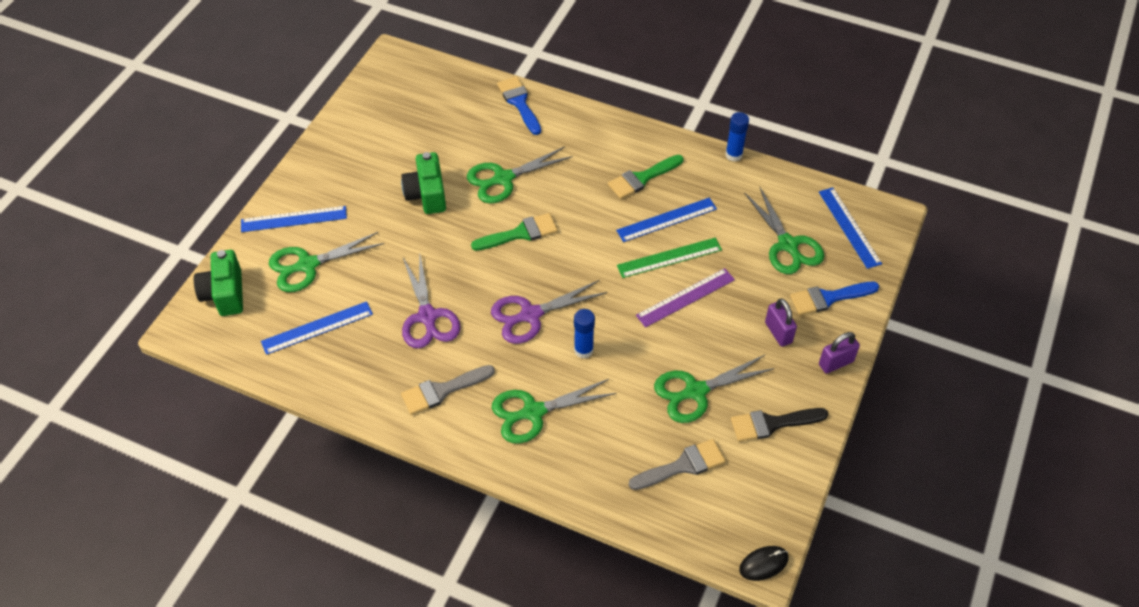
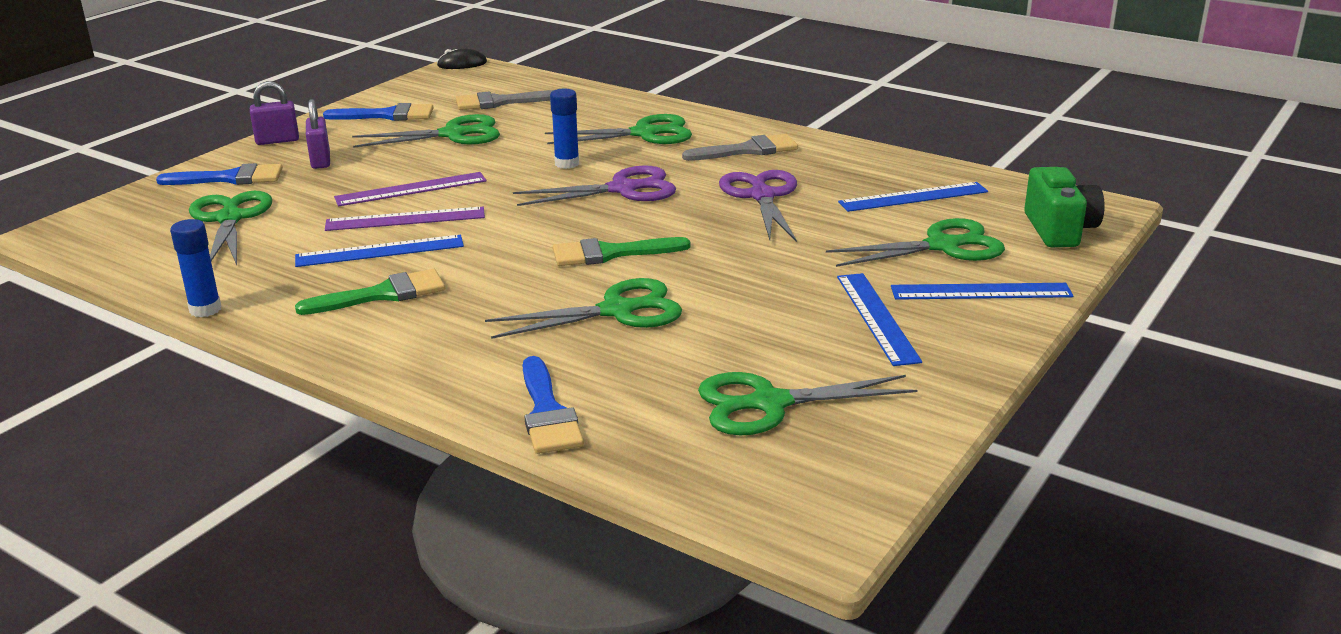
camera: 170 degrees left, 25 degrees down
(415, 119) = (769, 403): none -> green scissors
(427, 194) = (754, 302): green camera -> none
(669, 258) = (405, 219): green ruler -> purple ruler
(772, 423) = (387, 115): black brush -> blue brush
(849, 227) = (125, 227): blue ruler -> blue ruler (877, 317)

